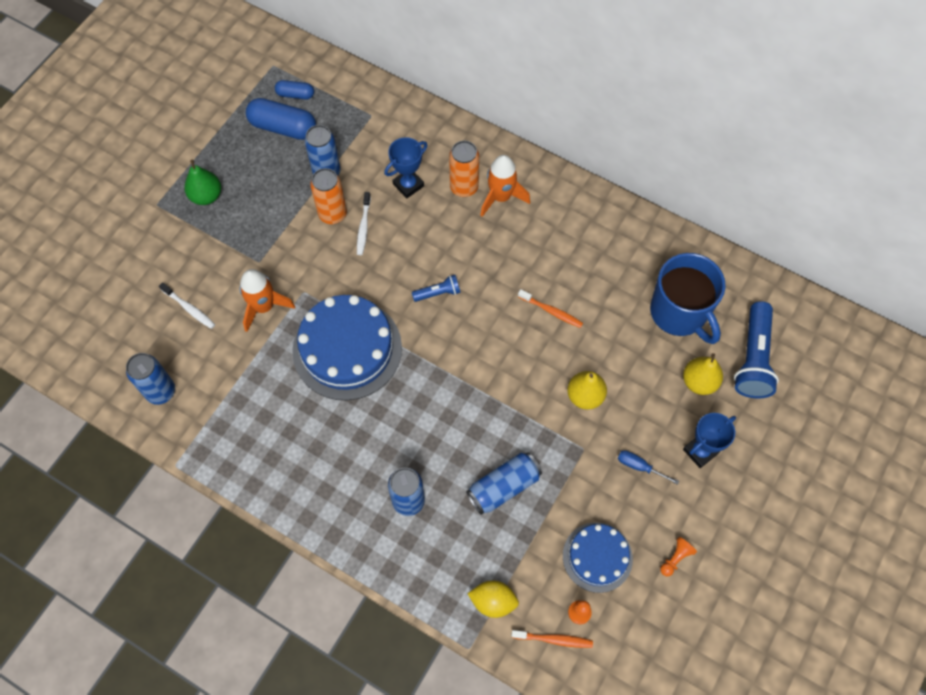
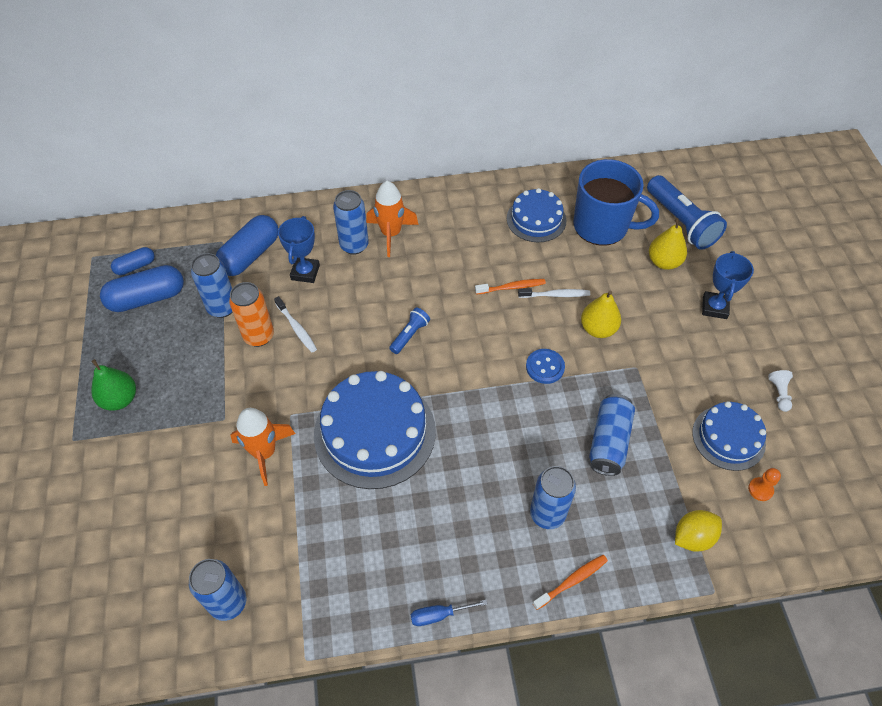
camera: 40 degrees left, 10 degrees down
(189, 308) = (190, 506): white toothbrush -> white toothbrush (555, 295)
(381, 142) = (250, 255): none -> blue capsule
(464, 187) = (354, 245): orange can -> blue can
(513, 394) = (545, 367): none -> blue button
(554, 639) = (765, 527): orange toothbrush -> orange toothbrush (572, 581)
(629, 267) = (536, 219): none -> blue cake
(639, 467) = (687, 349): blue screwdriver -> blue screwdriver (439, 615)
(675, 558) = (779, 393): orange pawn -> white pawn

